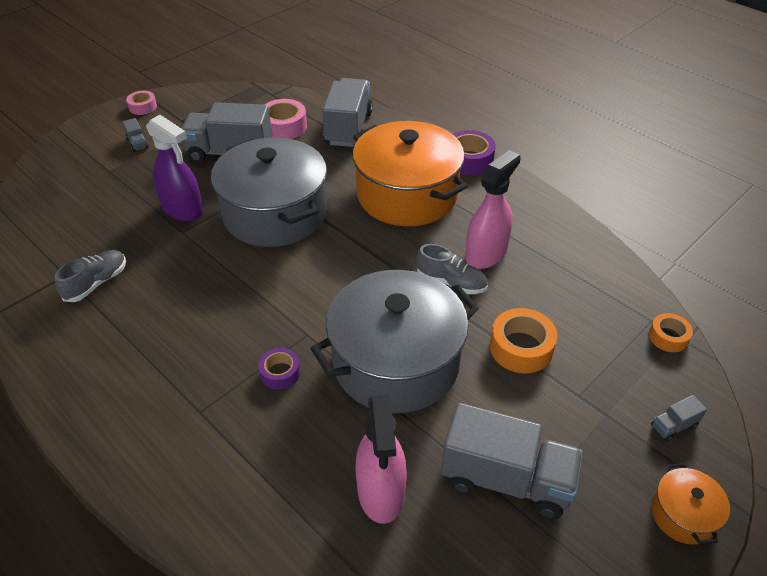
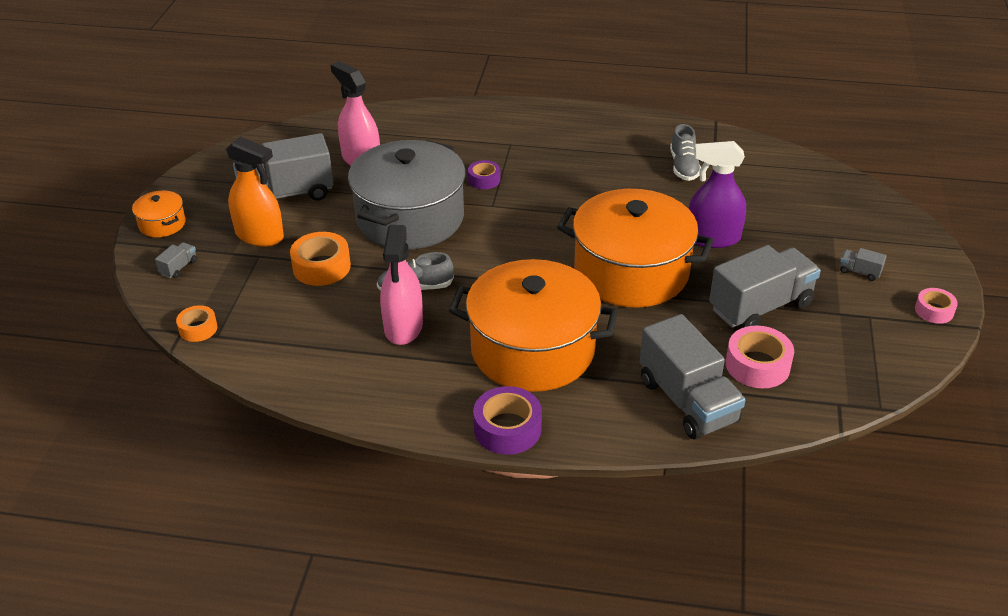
camera: 145 degrees right, 5 degrees down
(275, 214) = (631, 272): grey pot -> orange pot
(567, 425) = (260, 236): none -> orange spray bottle

